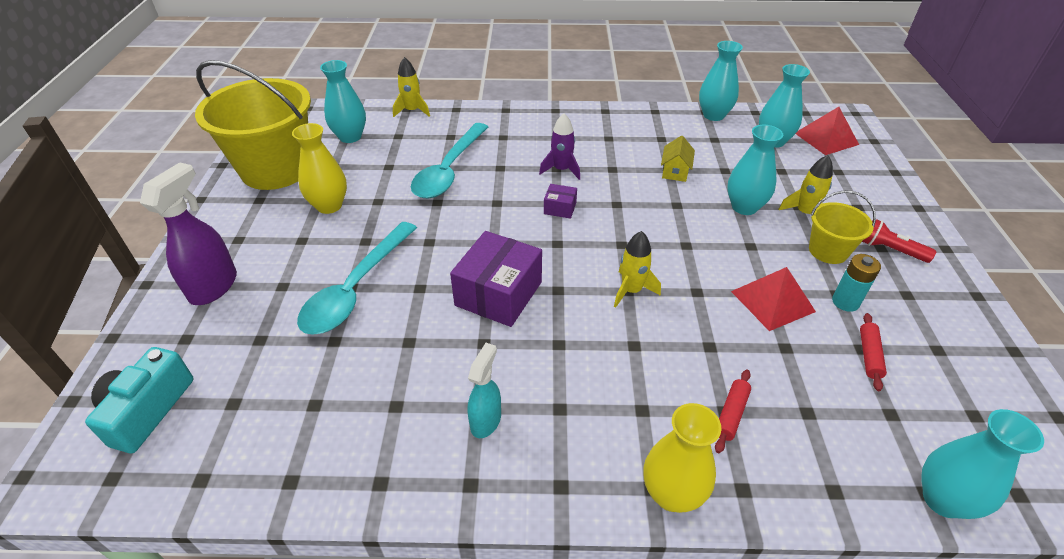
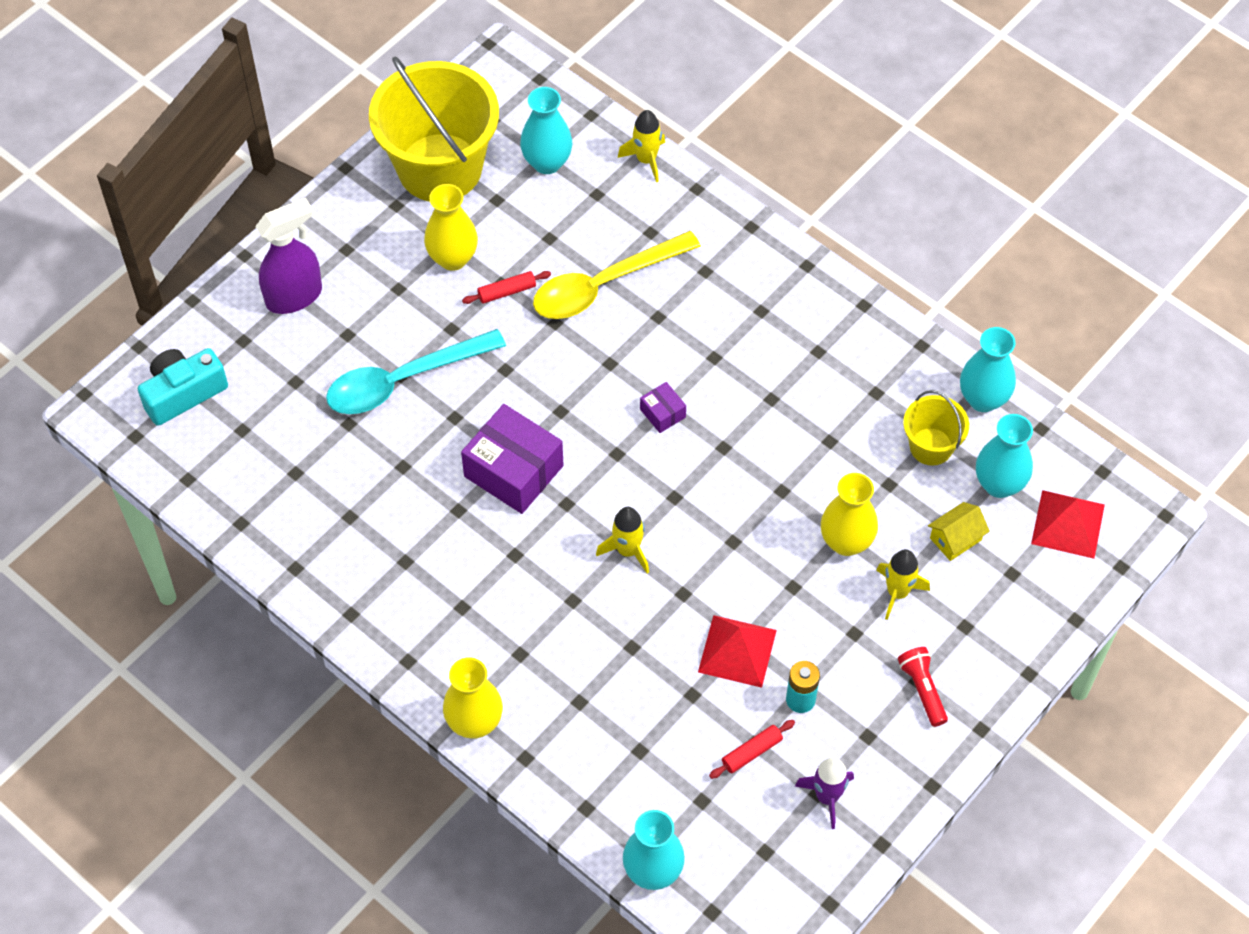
camera: 40 degrees right, 15 degrees up
(449, 170) = (604, 285): turquoise spoon -> yellow spoon
(486, 421) = (401, 576): turquoise spray bottle -> none
(499, 294) = (513, 471): purple box -> purple box turned 60 degrees clockwise
(561, 170) = (717, 363): purple rocket -> purple rocket (827, 797)
(675, 171) = (833, 448): yellow house -> yellow house (955, 539)
(731, 414) = (581, 707): red rolling pin -> red rolling pin (507, 292)
(744, 207) = (846, 542): turquoise vase -> yellow vase
(828, 251) = (859, 645): yellow bucket -> yellow bucket (931, 446)

